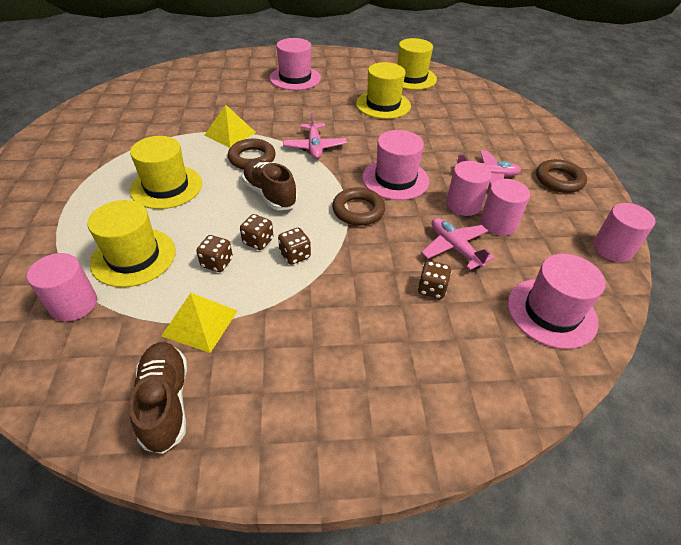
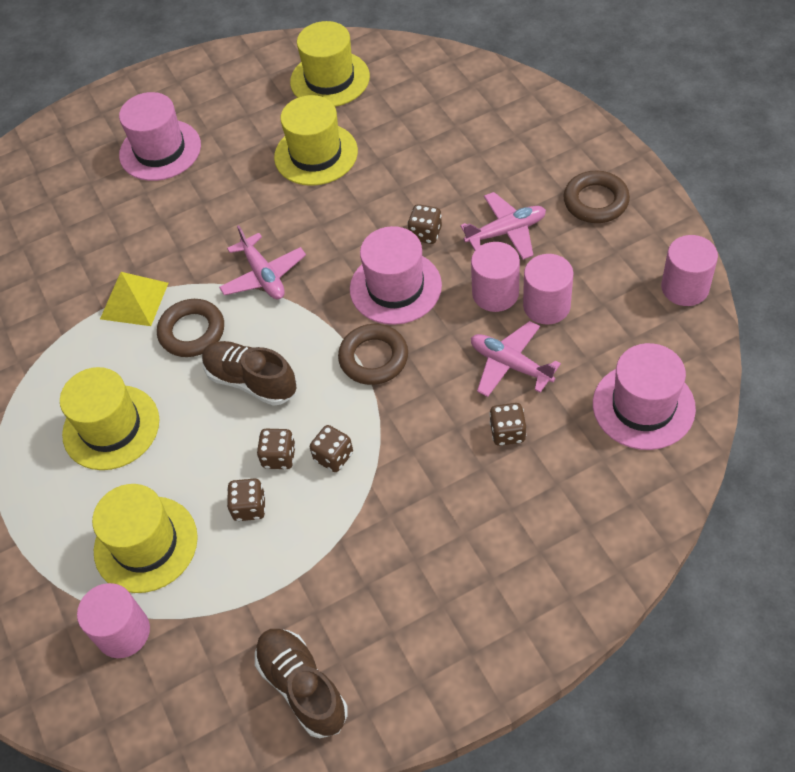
camera: 15 degrees left, 10 degrees up
(200, 323) = (280, 589): yellow pyramid -> none
(431, 160) = (425, 234): none -> brown dice

